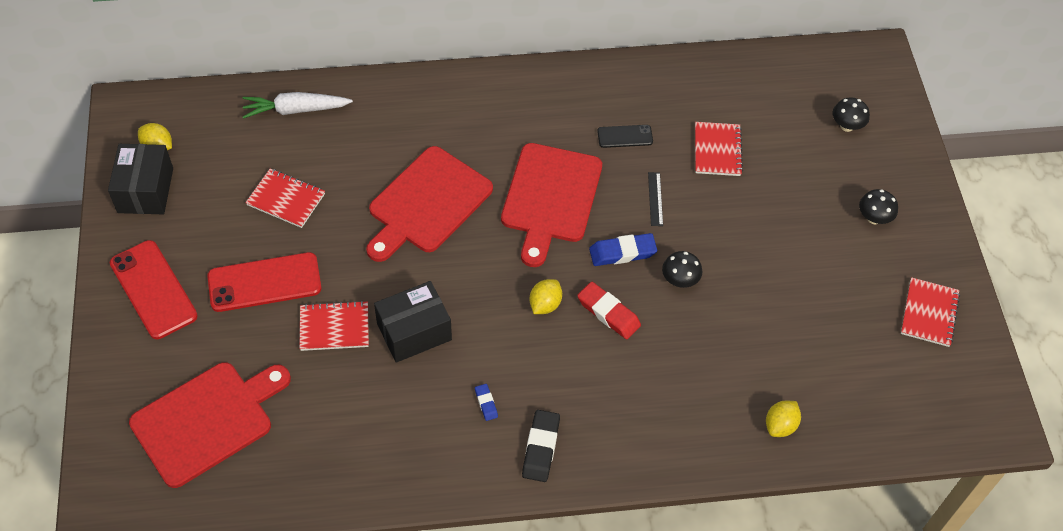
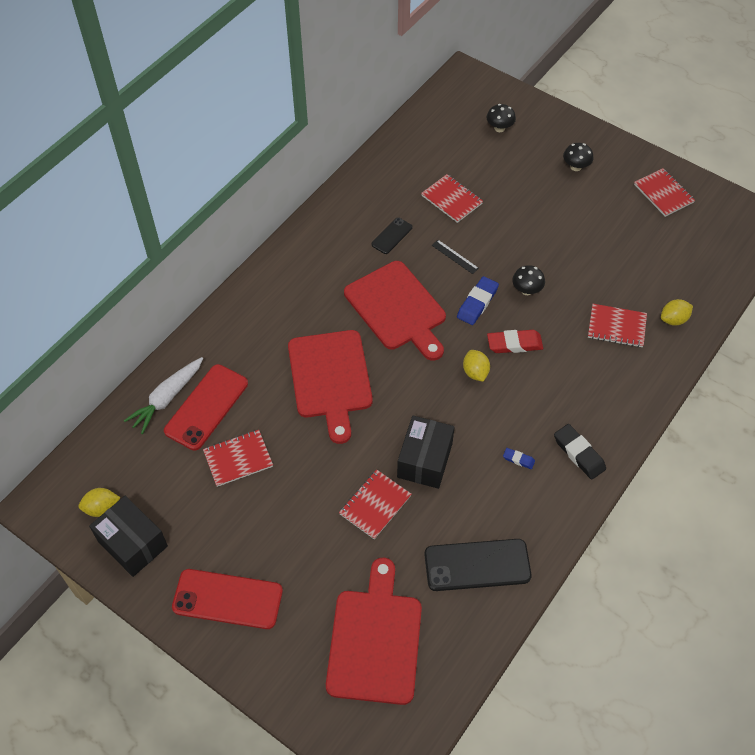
camera: 45 degrees left, 0 degrees up
(264, 282) = (295, 522): red phone -> red phone (206, 407)
(347, 446) = (477, 565): none -> black phone
(718, 382) = (616, 327): none -> red notebook
(780, 425) = (673, 319): yellow lemon -> yellow lemon turned 75 degrees clockwise

